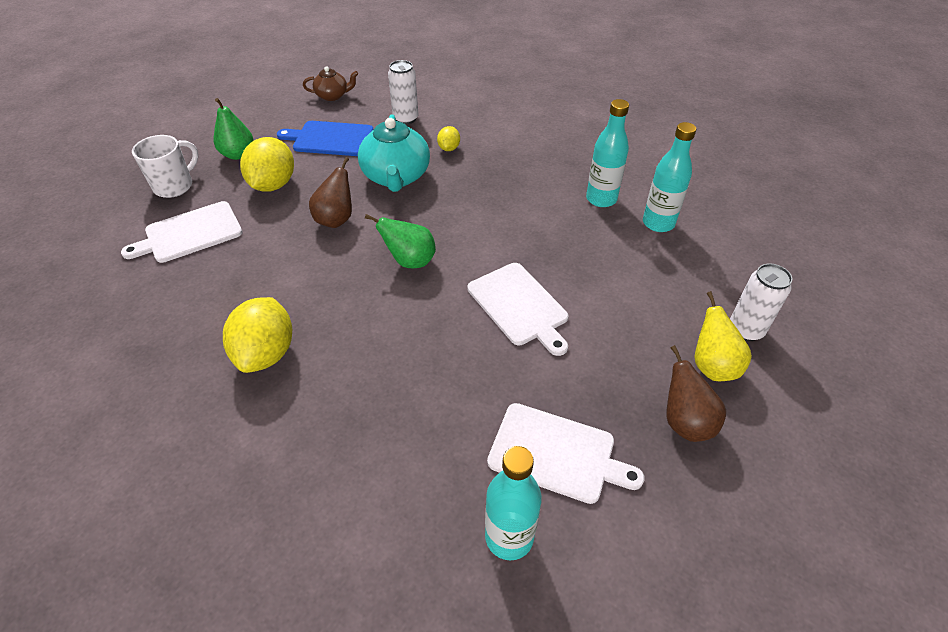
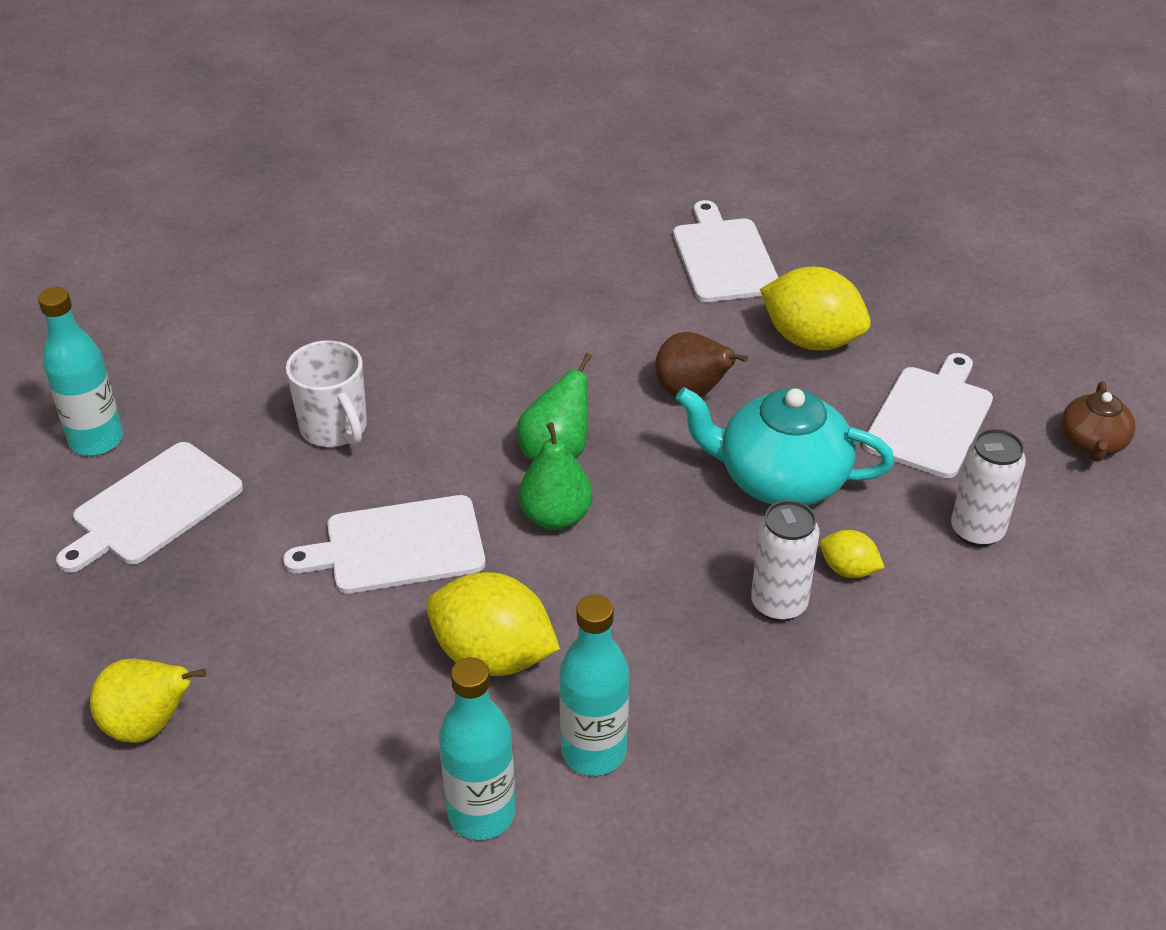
camera: 110 degrees right, 5 degrees down
(175, 186) = (844, 248): white mug -> white mug (335, 429)
(238, 154) = (912, 311): green pear -> green pear (555, 517)
(266, 353) = (462, 304): yellow lemon -> yellow lemon (493, 656)
(330, 139) = (931, 418): blue cutting board -> white cutting board
(685, 422) = (96, 647): brown pear -> none
(745, 330) = (176, 809): white can -> white can (779, 604)

